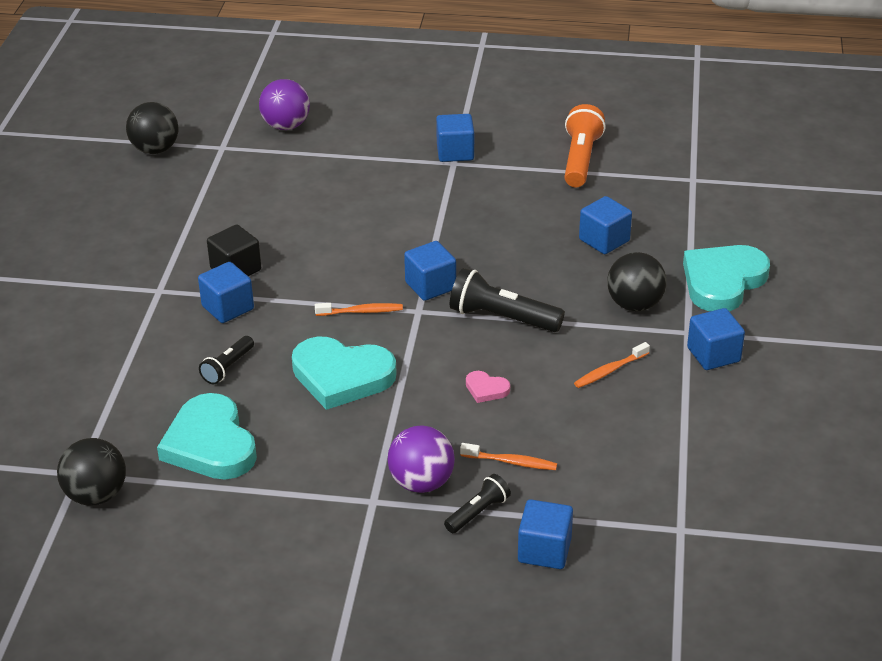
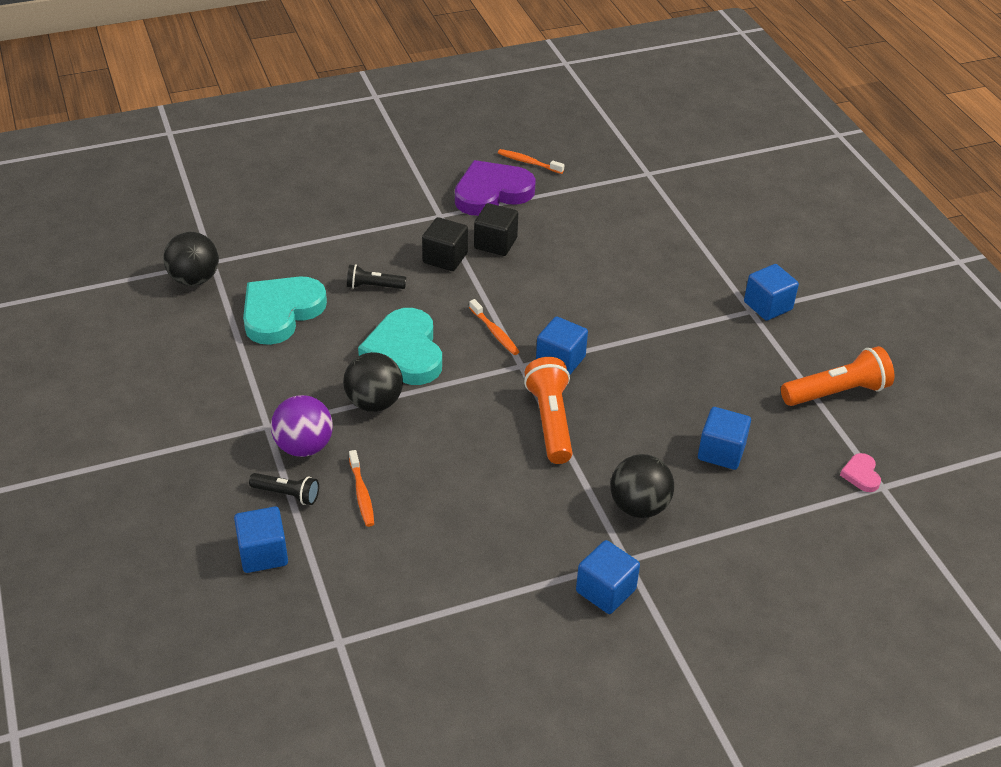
camera: 60 degrees right, 5 degrees up
(155, 149) = (612, 142): black ball -> black ball (374, 402)
(157, 246) = (492, 193): none -> purple heart
(228, 308) = (445, 258): blue cube -> black cube
(286, 126) = (710, 194): purple ball -> none
(486, 389) = (446, 445): pink heart -> pink heart (861, 475)
(502, 318) = (550, 421): black flashlight -> orange flashlight
(609, 371) = (528, 520): orange toothbrush -> orange toothbrush (528, 162)
(723, 281) = (728, 563): turquoise heart -> none

